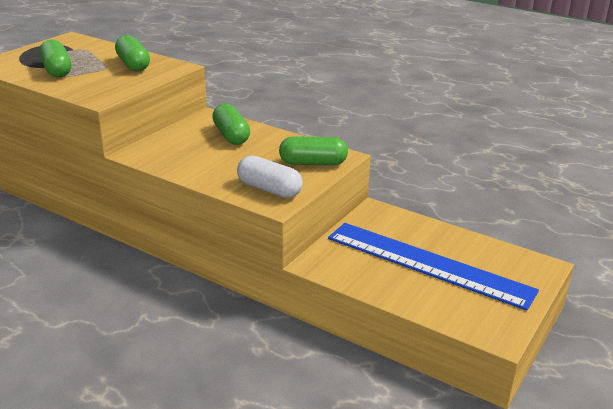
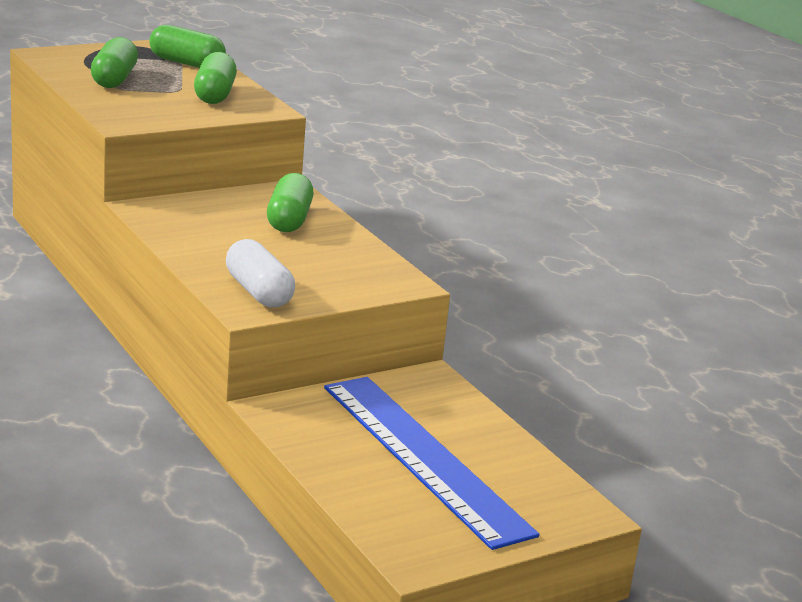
camera: 25 degrees right, 5 degrees down
(313, 163) = (355, 280): green capsule -> green capsule (186, 63)

